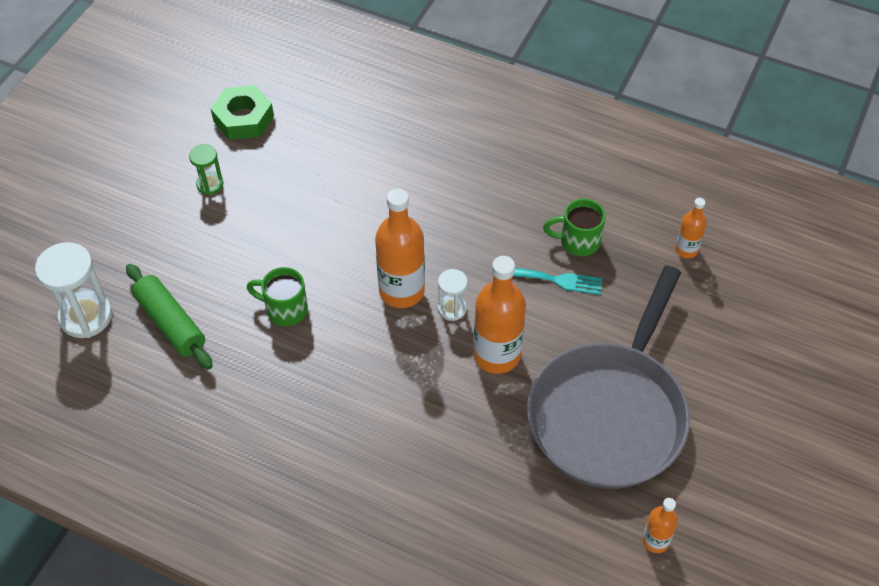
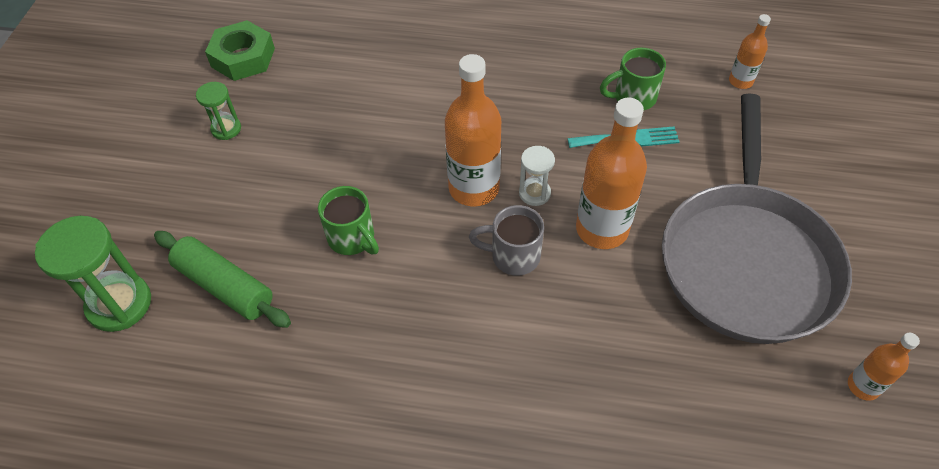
camera: 15 degrees left, 0 degrees up
(86, 316) = (119, 304): white hourglass -> green hourglass
(285, 309) = (352, 238): green mug -> green mug turned 135 degrees counterclockwise
(412, 358) = (513, 256): none -> grey mug

